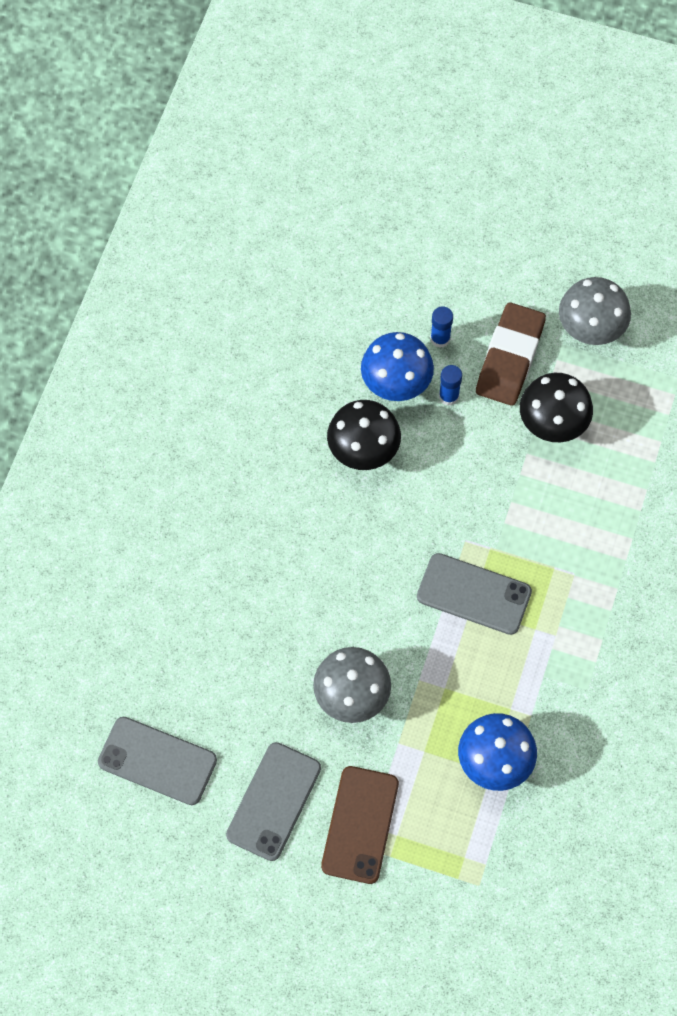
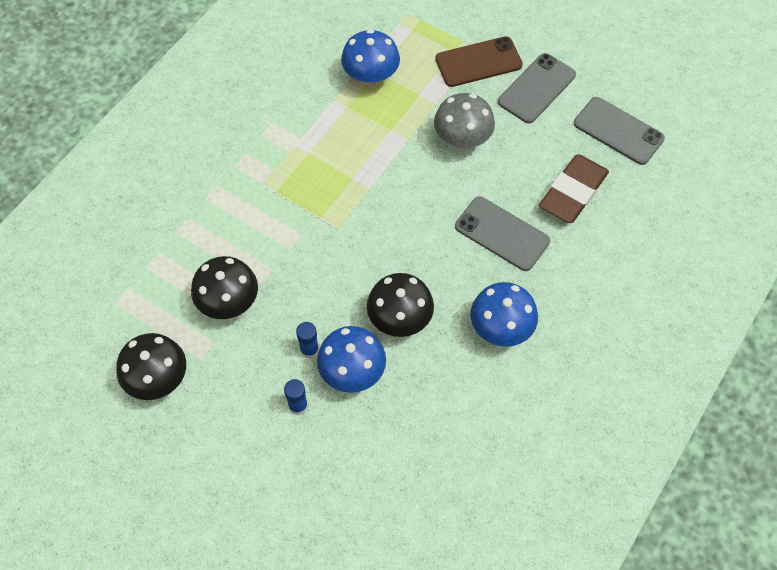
camera: 165 degrees left, 5 degrees down
(252, 467) = (500, 329): none -> blue mushroom
(360, 824) = (478, 62): brown phone -> brown phone turned 45 degrees clockwise
(474, 594) = (346, 187): grey phone -> grey phone (502, 234)
(510, 358) = (242, 371): brown eraser -> brown eraser (573, 192)
(590, 329) = (158, 380): grey mushroom -> black mushroom

